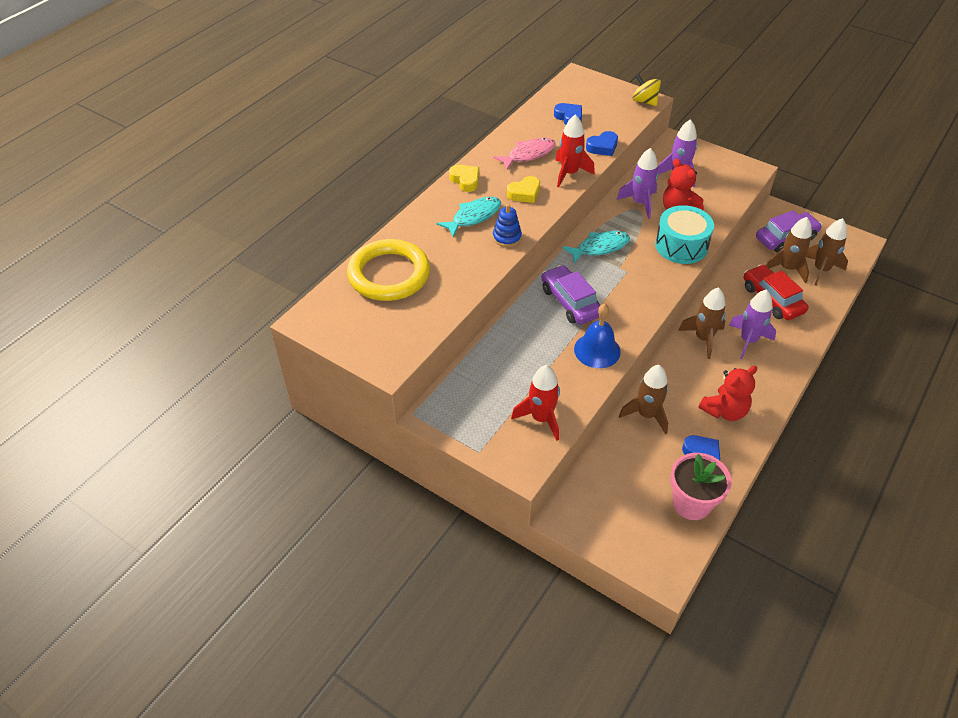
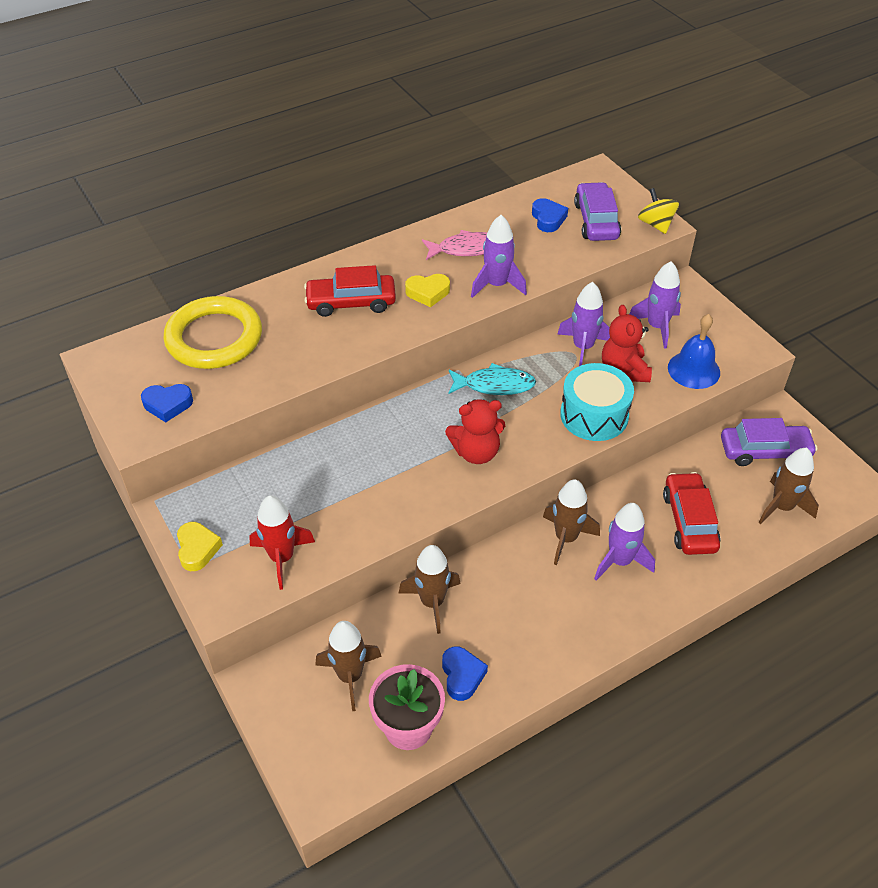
camera: 25 degrees right, 0 degrees up
(465, 180) = (374, 258): yellow heart -> yellow heart (197, 549)
(473, 217) = (351, 302): turquoise fish -> red car
(507, 237) = (369, 337): blue stacking toy -> none
(569, 173) = (497, 285): red rocket -> purple rocket
(570, 302) = (413, 437): purple car -> purple car (596, 221)
(597, 350) = (401, 504): blue bell -> blue bell (693, 370)
(602, 147) = (560, 265): blue heart -> blue heart (168, 405)
(724, 411) = (528, 634): red teddy bear -> red teddy bear (476, 452)
(787, 268) = (737, 490): brown rocket -> brown rocket (350, 676)

